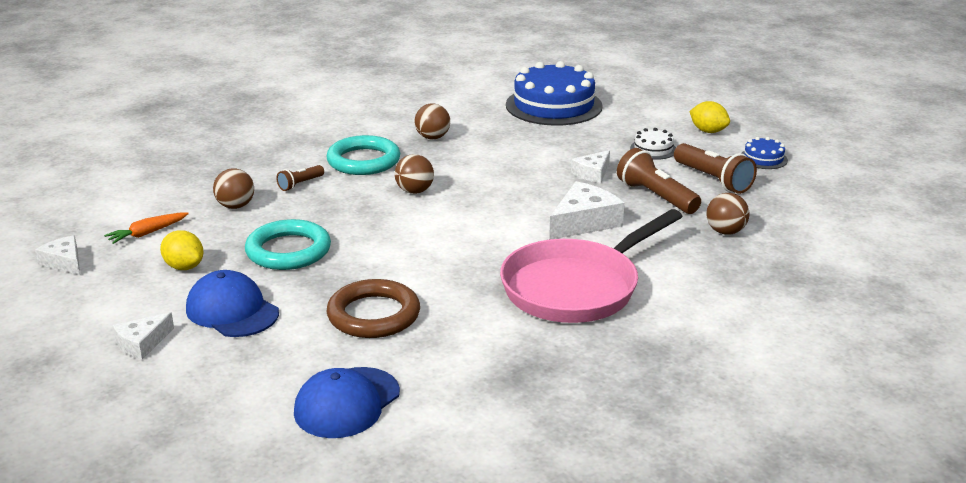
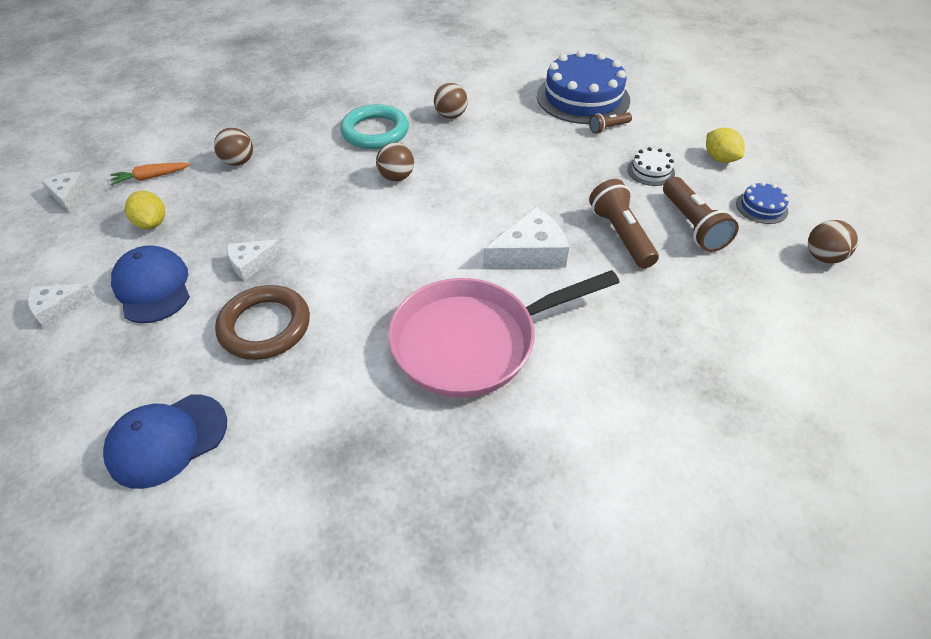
camera: 20 degrees right, 20 degrees up
(288, 251) = (245, 225): turquoise ring -> none
(300, 184) = (306, 148): brown flashlight -> brown flashlight (608, 128)
(593, 173) = (574, 190): white cheese -> white cheese (251, 263)
(725, 232) = (669, 301): brown ball -> brown ball (823, 257)

